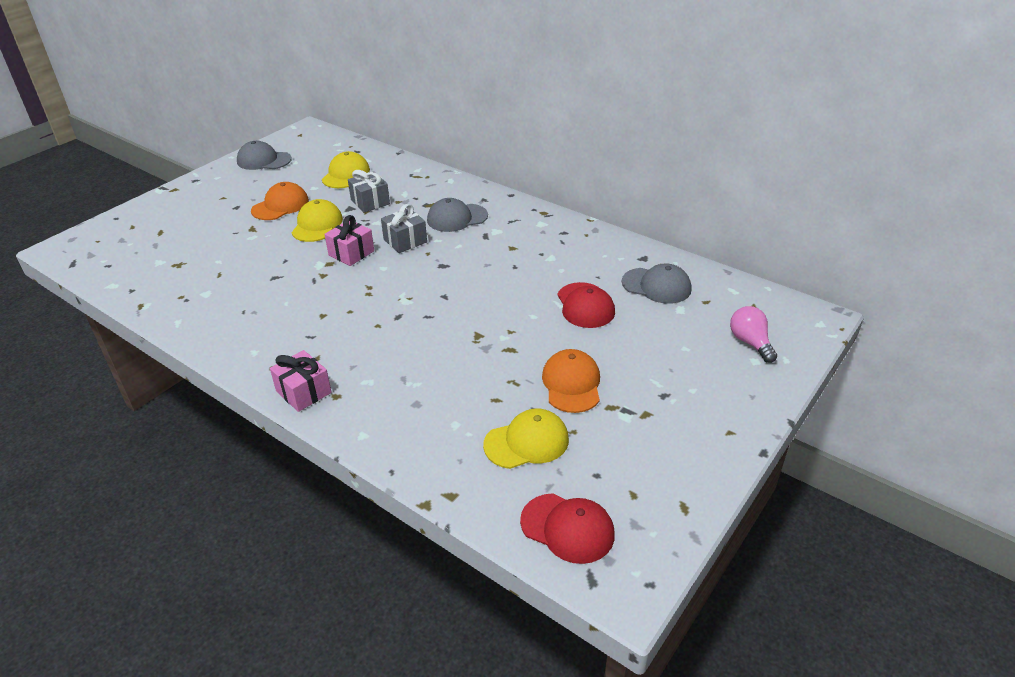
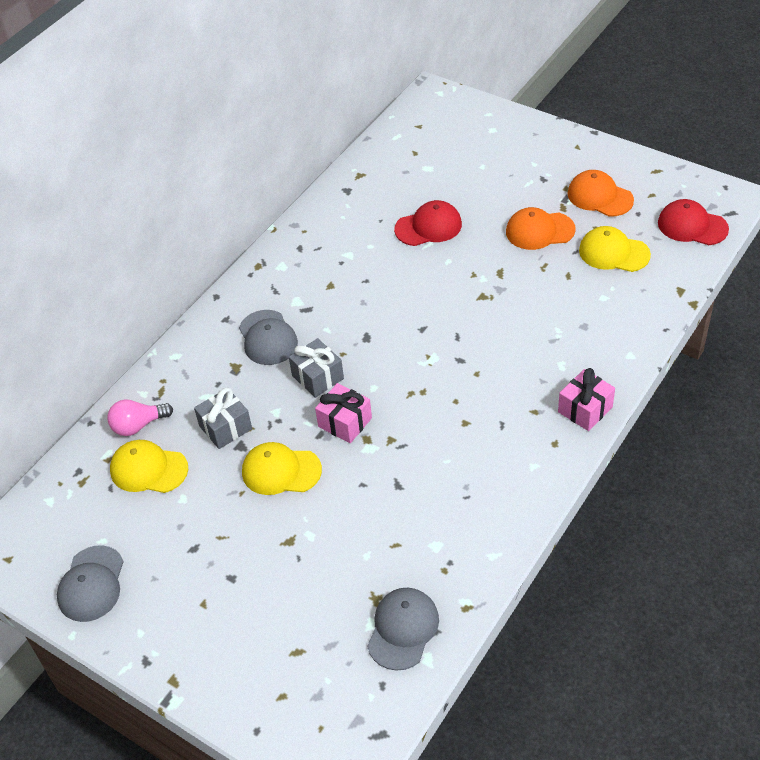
camera: 90 degrees left, 10 degrees up
(280, 206) = (230, 524): orange cap -> orange cap (600, 197)
(527, 442) = (613, 253): yellow cap -> yellow cap turned 45 degrees counterclockwise
(567, 528) = (692, 226): red cap -> red cap turned 90 degrees counterclockwise
(656, 286) = (393, 182): grey cap -> grey cap (403, 629)
(750, 342) = (470, 130): pink light bulb -> pink light bulb (138, 425)

